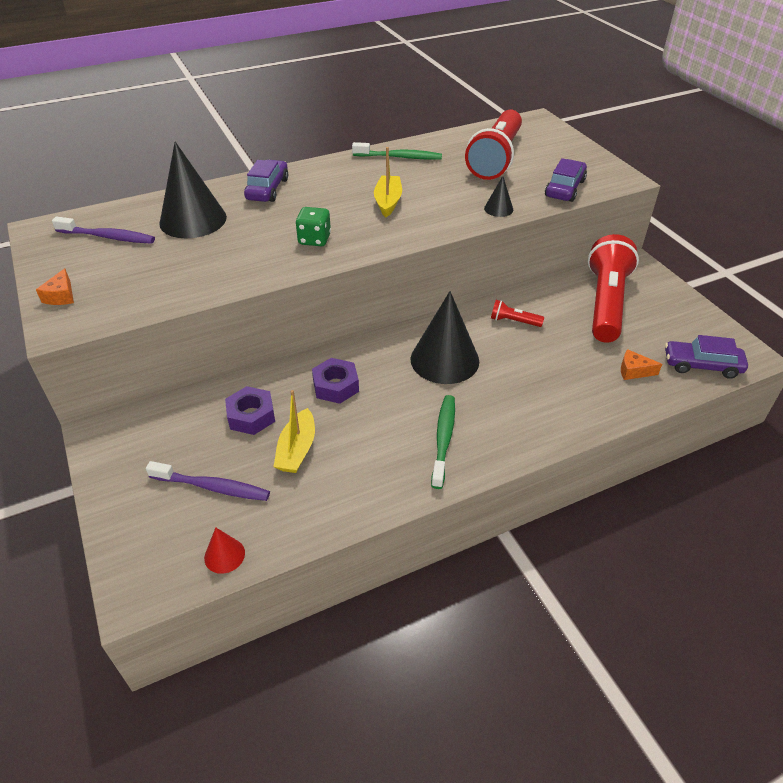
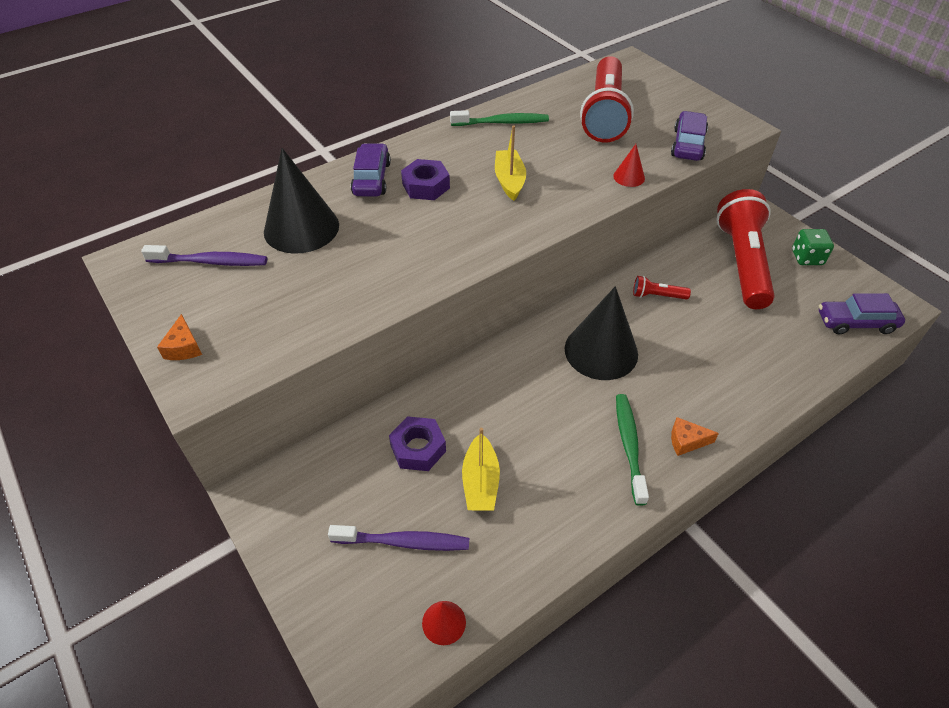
camera: 10 degrees left, 5 degrees up
(314, 239) = (446, 238): green dice -> green dice (807, 258)
(335, 386) = (497, 399): purple nut -> purple nut (426, 186)
(498, 209) = (629, 177): black cone -> red cone
(633, 371) = (793, 338): orange cheese -> orange cheese (686, 441)

